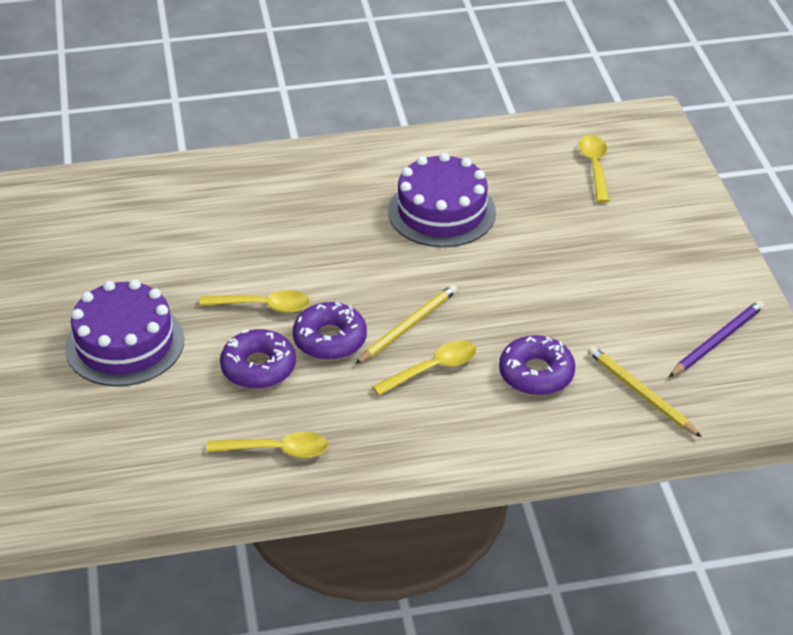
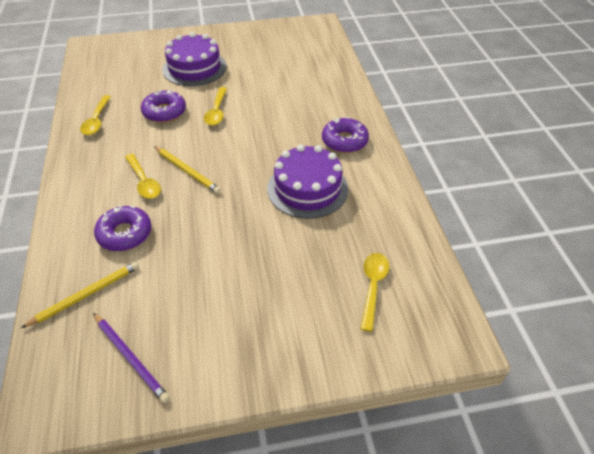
camera: 90 degrees right, 5 degrees up
(330, 339) = (182, 138): purple donut -> purple donut (344, 141)
(595, 167) = (373, 287): yellow spoon -> yellow spoon turned 75 degrees counterclockwise

